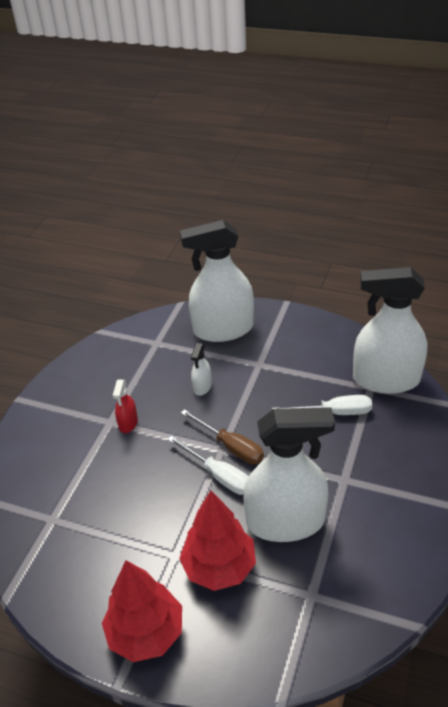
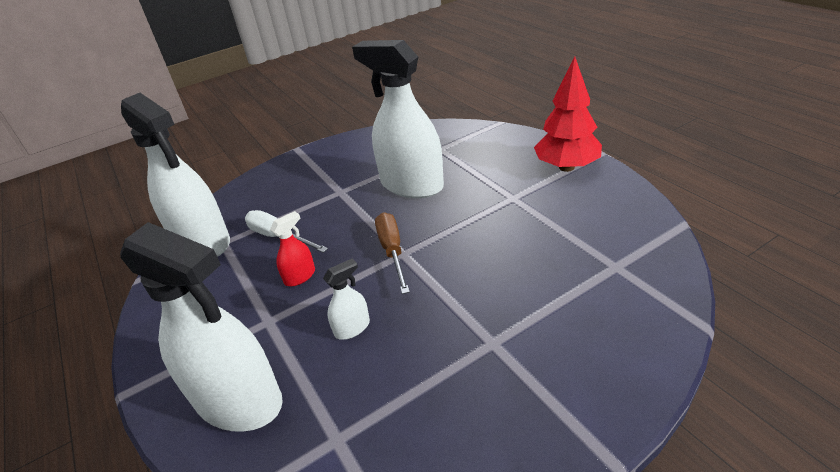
camera: 140 degrees left, 5 degrees down
(128, 423) = (472, 328): red spray bottle -> red spray bottle (300, 276)
(218, 475) = (427, 233): white screwdriver -> none
(219, 567) = (485, 179): red tree -> none

